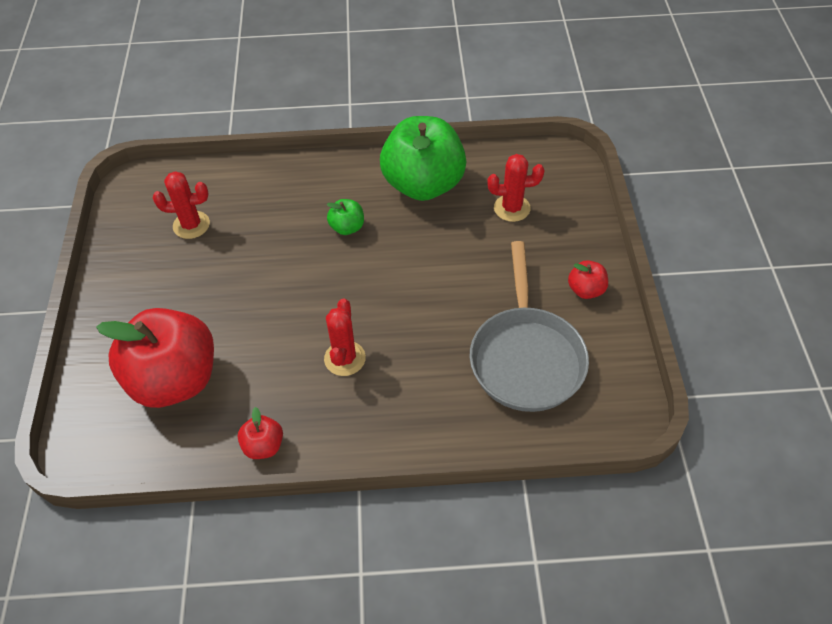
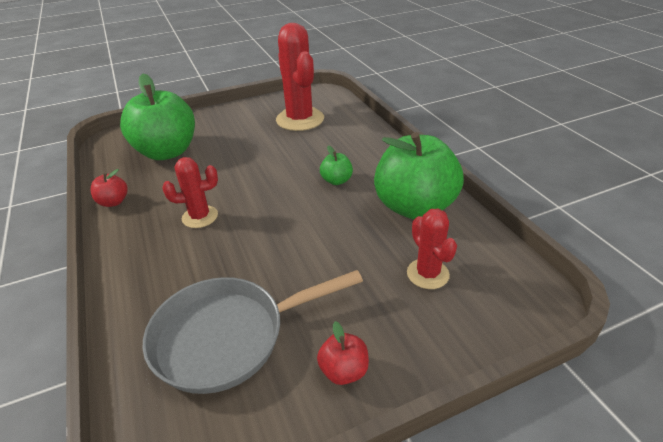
camera: 70 degrees right, 15 degrees down
(175, 380) = (167, 152): red apple -> green apple
(191, 225) = (300, 119): red cactus -> red cactus, size x1.80

